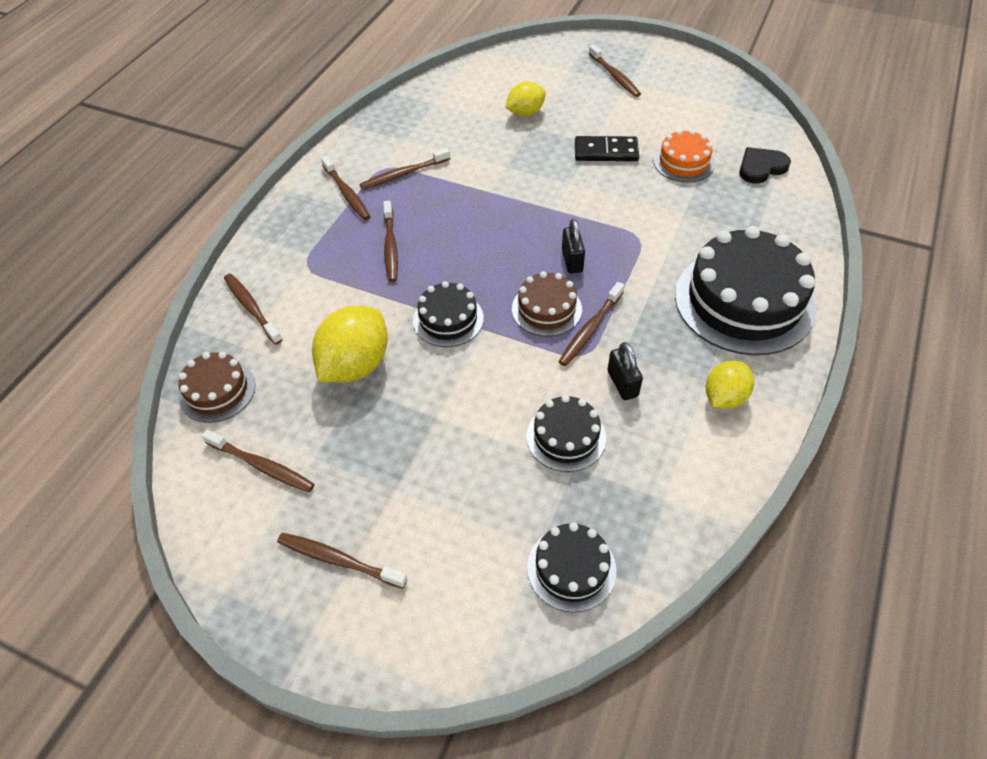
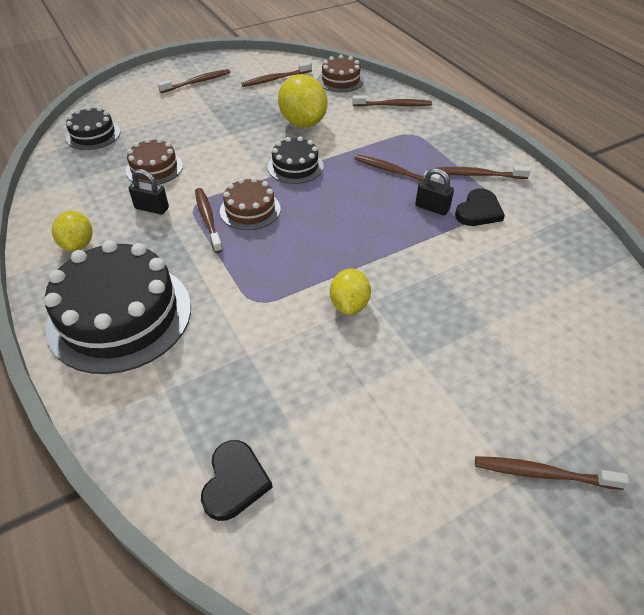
camera: 125 degrees right, 5 degrees down
(404, 174) = (478, 211): brown toothbrush -> black heart
(525, 113) = (517, 335): yellow lemon -> yellow lemon (349, 304)
(566, 437) = (154, 168): black cake -> brown cake
(572, 261) = (278, 247): black padlock -> black padlock (432, 208)
(606, 151) = (393, 358): black domino -> none
(683, 162) = (314, 412): orange cake -> none

